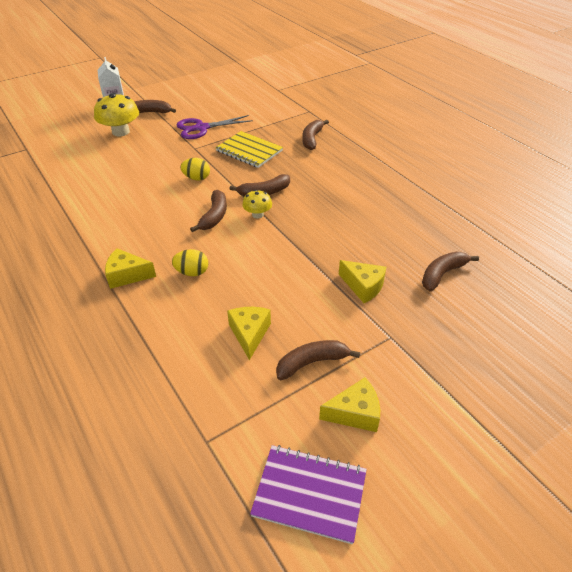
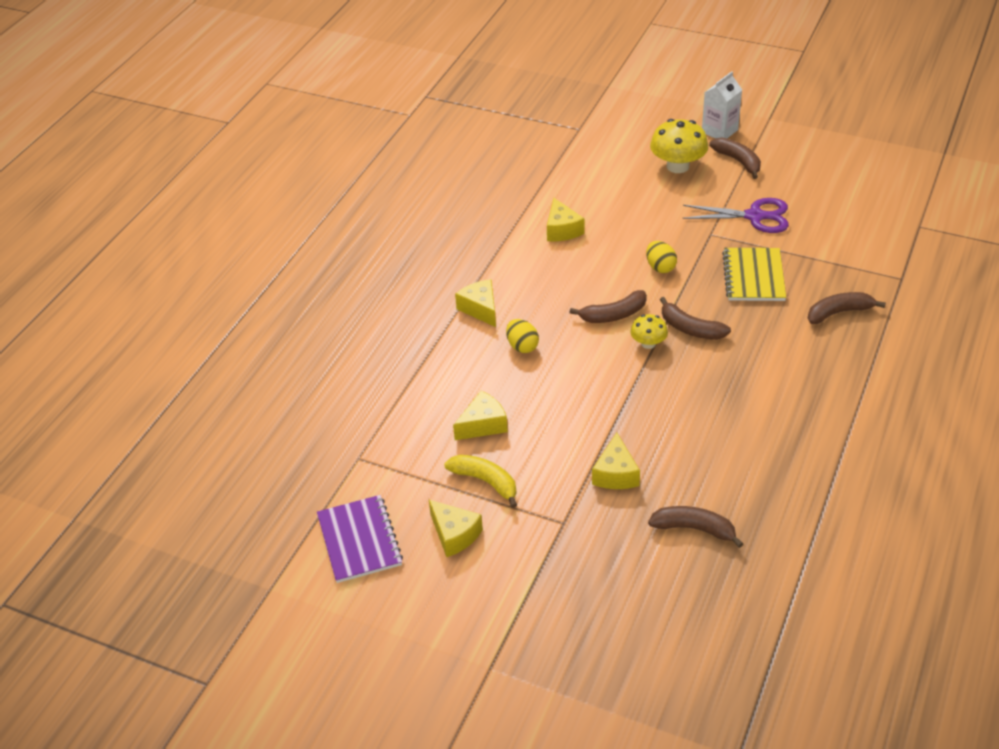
camera: 60 degrees right, 0 degrees up
(105, 199) = (562, 230): none -> yellow cheese
(201, 128) = (754, 216): purple scissors -> purple scissors turned 150 degrees clockwise
(312, 362) = (485, 482): brown banana -> yellow banana

